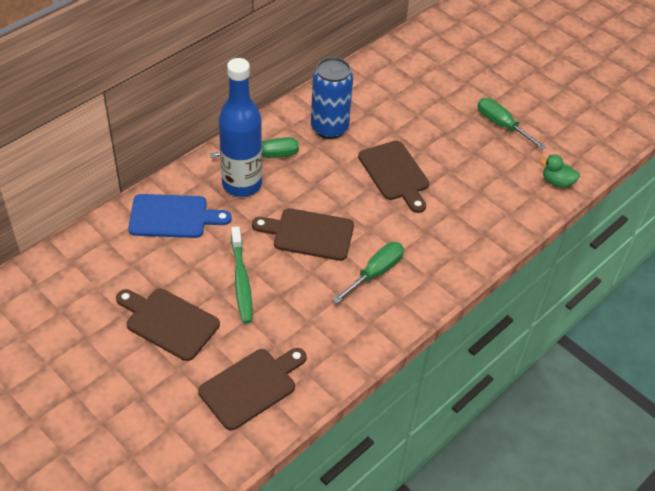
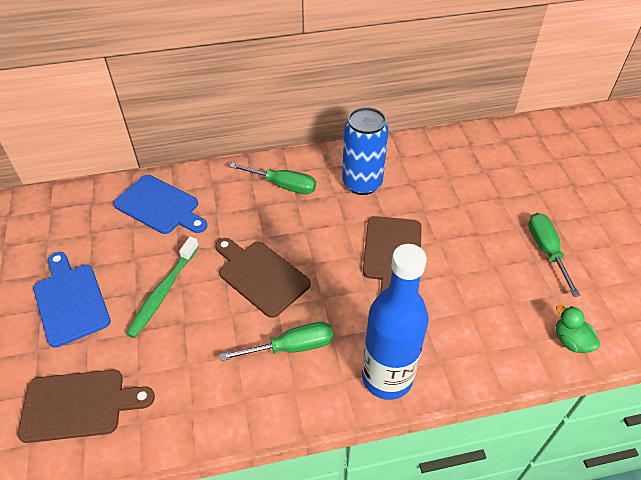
camera: 35 degrees right, 0 degrees up
(168, 322) = (70, 301): brown cutting board -> blue cutting board
(242, 184) = (241, 202): blue bottle -> blue bottle (387, 378)

